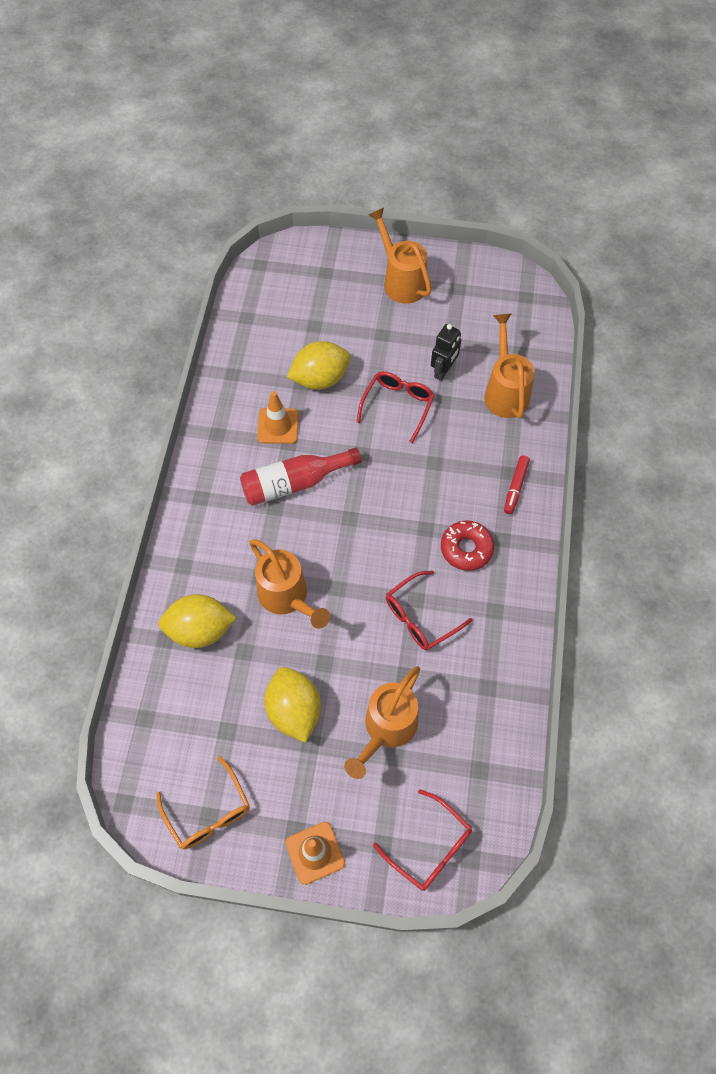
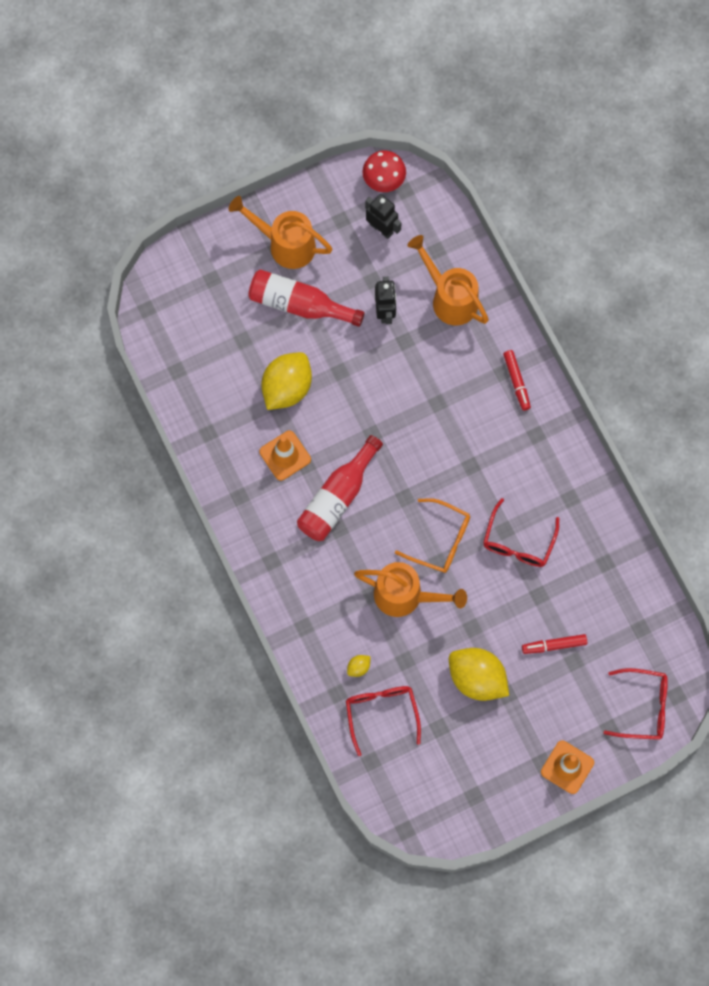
camera: 35 degrees left, 10 degrees up
(200, 630) = (358, 667): yellow lemon -> yellow lemon, size x0.41
(208, 812) = (471, 793): orange glasses -> orange glasses (440, 540)
(378, 327) = (299, 304): none -> red bottle
(386, 729) = (554, 645): orange watering can -> red marker
(397, 406) = (370, 370): red glasses -> red glasses (381, 713)
(466, 549) = (514, 461): red donut -> none
(486, 312) = (381, 228): none -> black robot
(514, 281) = (384, 180): none -> red mushroom

